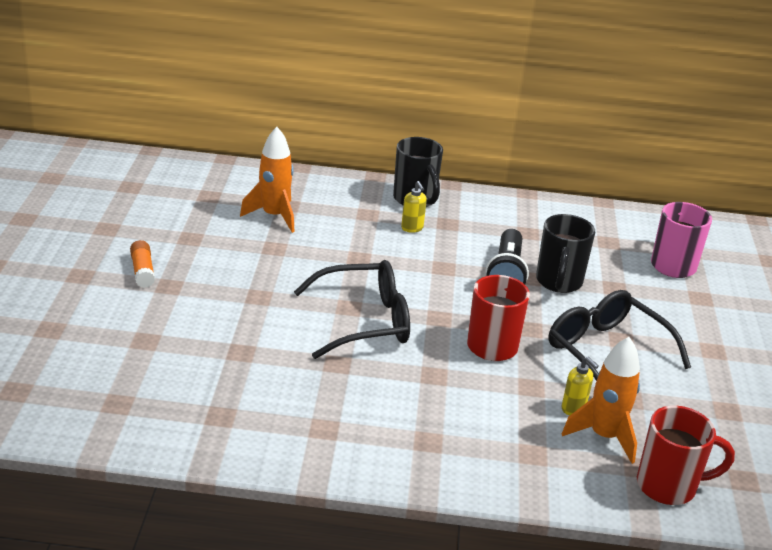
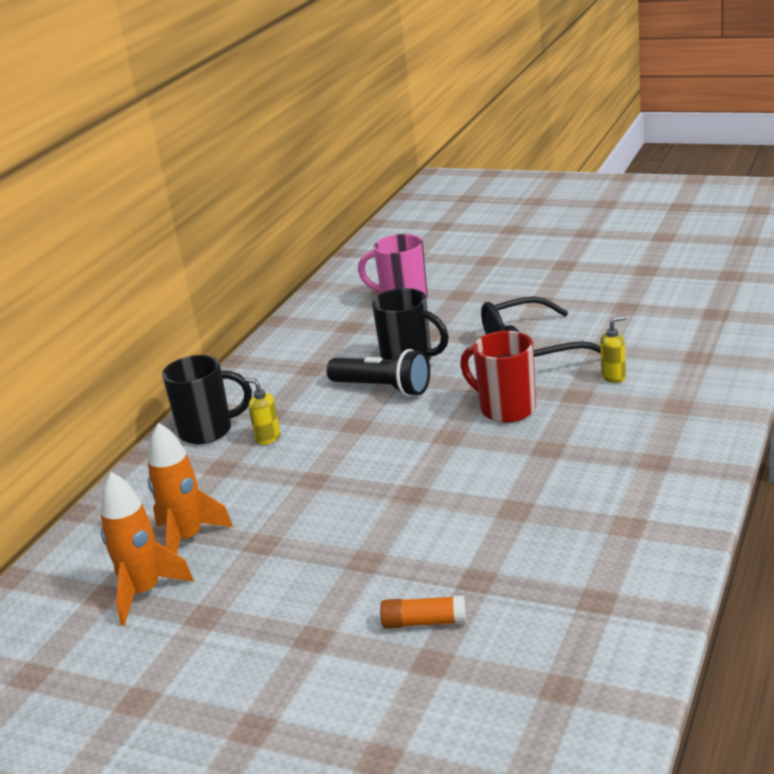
camera: 65 degrees left, 5 degrees down
(142, 271) = (267, 663): orange glue stick -> orange glue stick (424, 622)
(365, 321) = (441, 484): black glasses -> none
(412, 228) = (268, 438): yellow soap dispenser -> yellow soap dispenser turned 135 degrees counterclockwise
(604, 436) = (655, 367): orange rocket -> orange rocket (144, 592)
(669, 486) = (723, 346): red mug -> none

